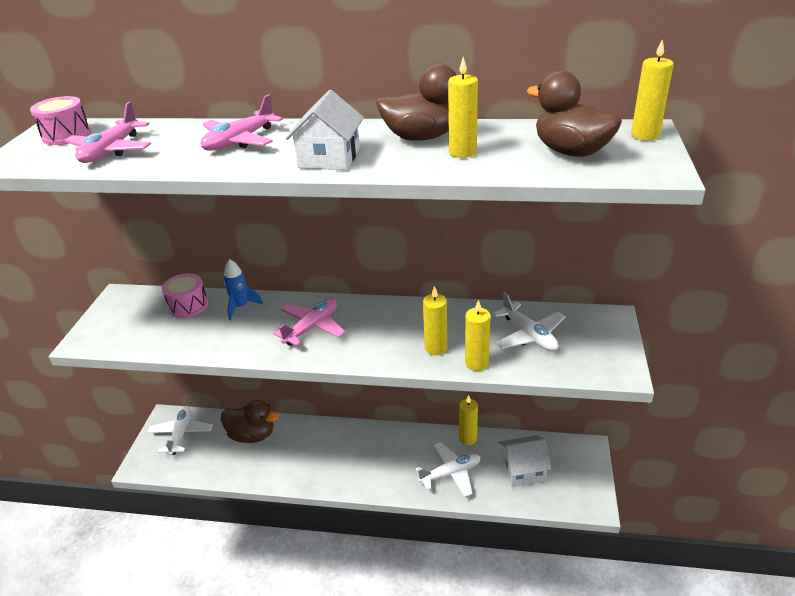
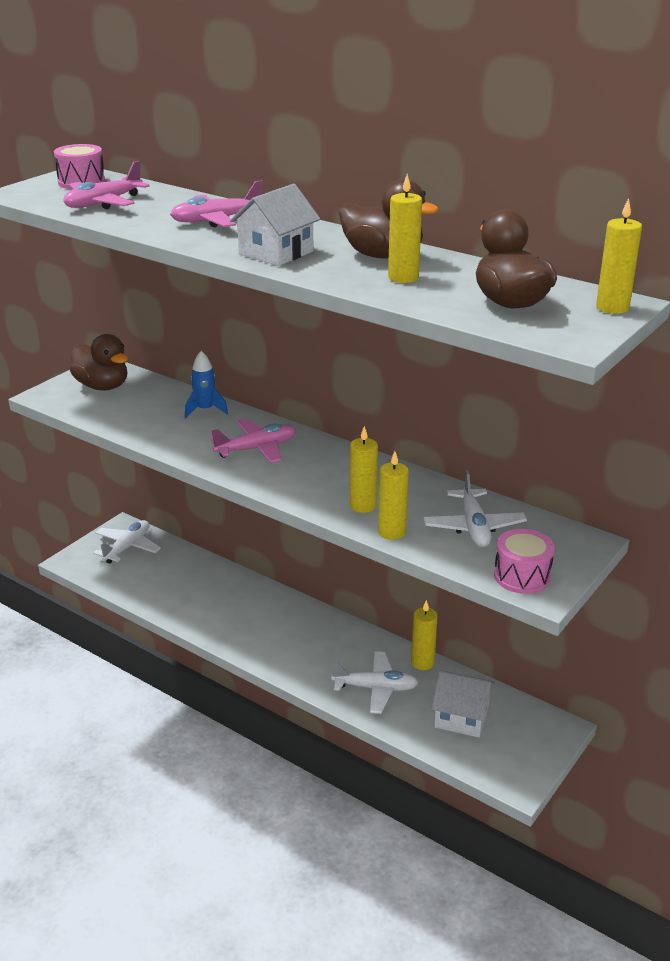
camera: 25 degrees right, 5 degrees down
(188, 305) = (157, 394): pink drum -> pink drum (522, 576)
(252, 435) = (195, 574): brown duck -> brown duck (102, 386)

